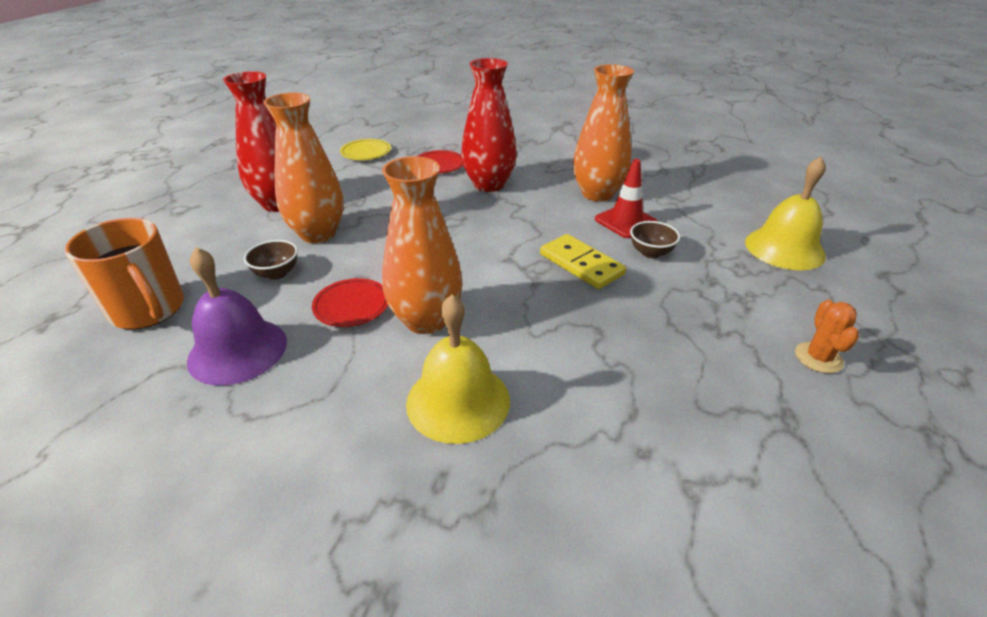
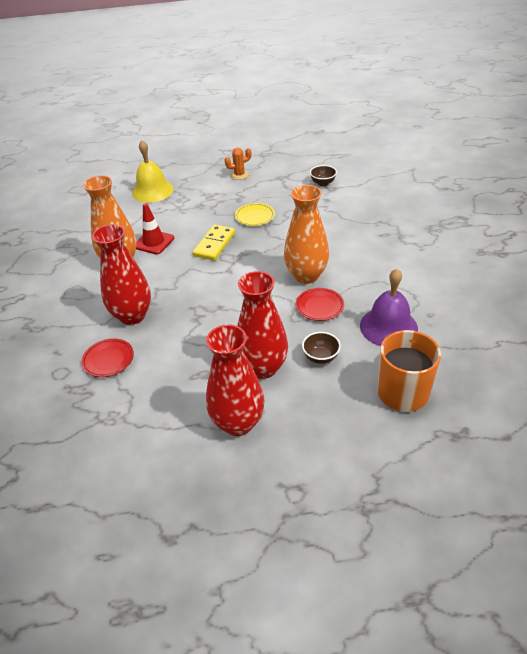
camera: 115 degrees left, 5 degrees up
(318, 234) = (263, 368): orange vase -> red vase
(366, 153) = (102, 427): yellow plate -> yellow plate (255, 217)
(458, 401) = (346, 245): yellow bell -> none
(650, 253) = (185, 226): brown bowl -> brown bowl (323, 183)

